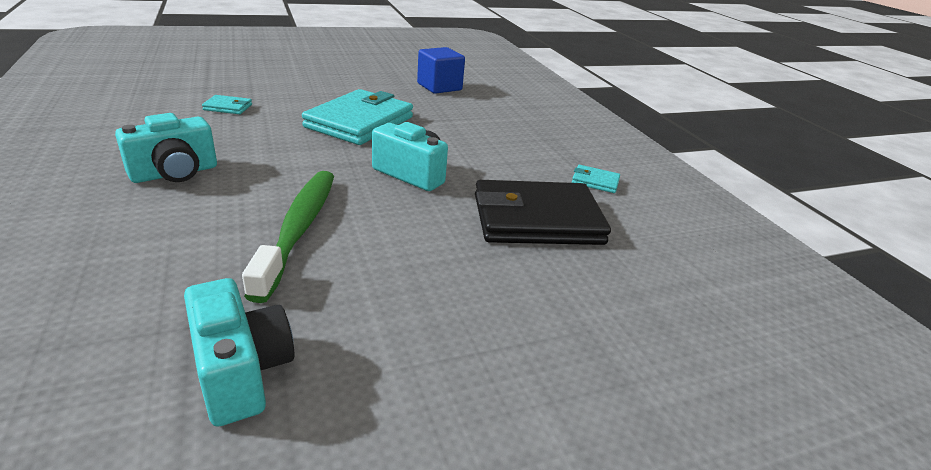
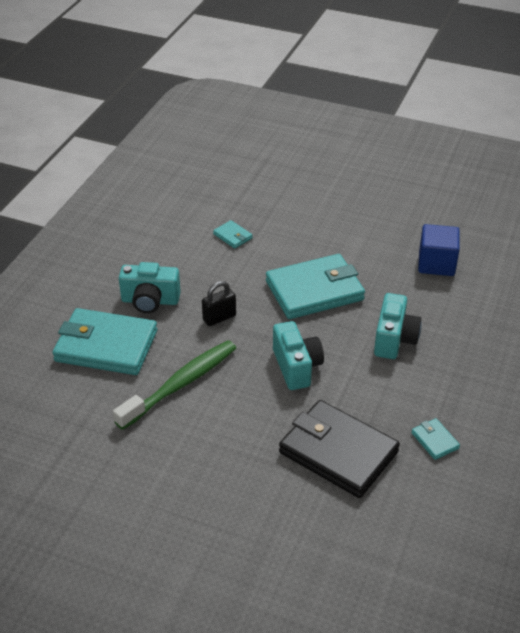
camera: 45 degrees right, 10 degrees up
(148, 229) = (106, 346): none -> turquoise wallet
(241, 371) = (84, 464): turquoise camera -> turquoise camera (394, 339)
(282, 163) = (219, 318): none -> black padlock

